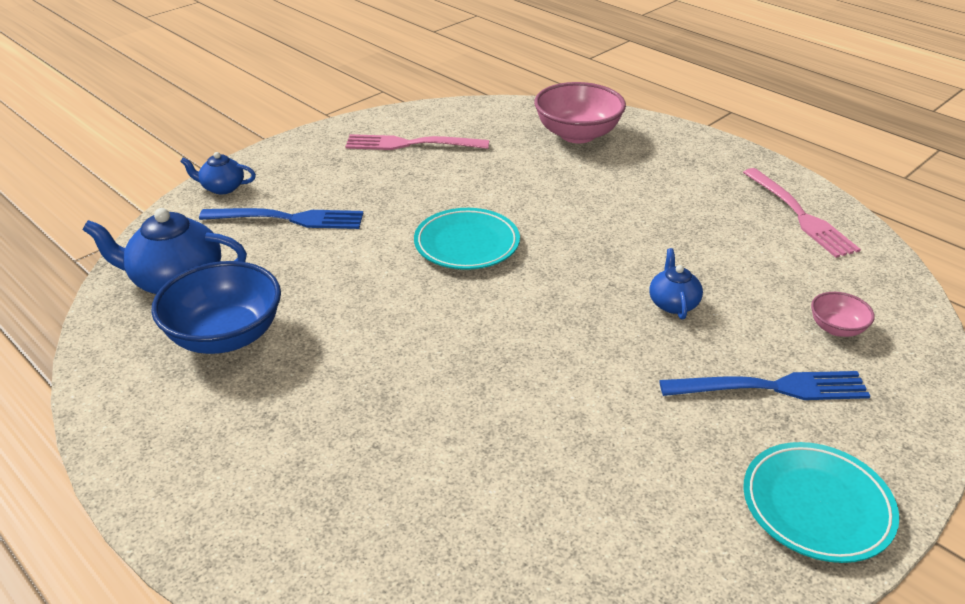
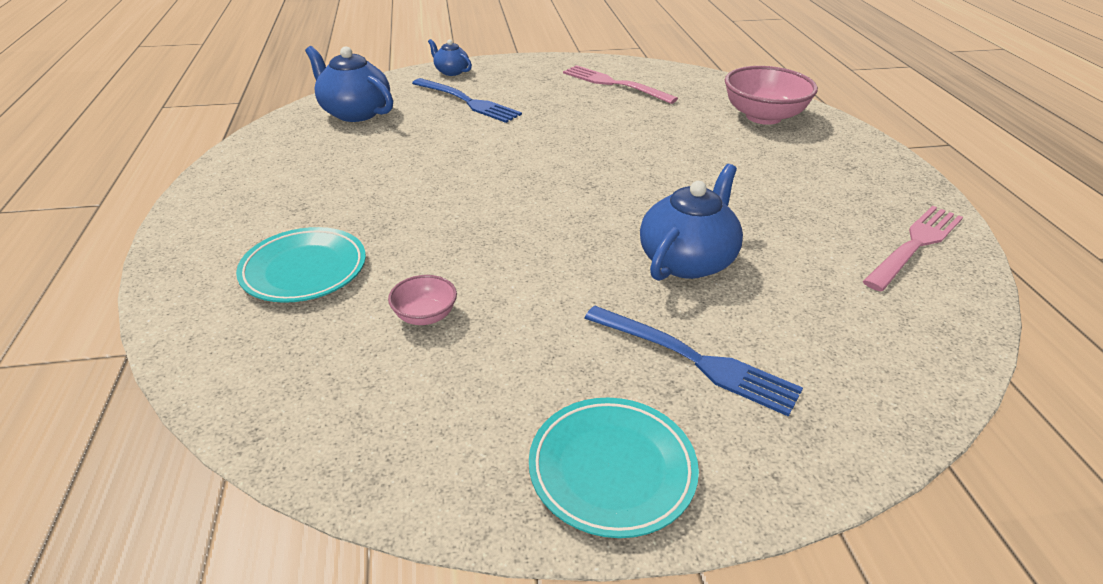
camera: 35 degrees right, 0 degrees up
(225, 336) = (340, 152): blue bowl -> none
(467, 244) = (570, 158): turquoise plate -> turquoise plate (304, 270)
(673, 303) = (687, 260): blue teapot -> blue teapot, size x1.82
(800, 215) = (915, 244): pink fork -> pink fork turned 150 degrees counterclockwise
(836, 328) = (830, 346): pink bowl -> pink bowl (425, 316)

